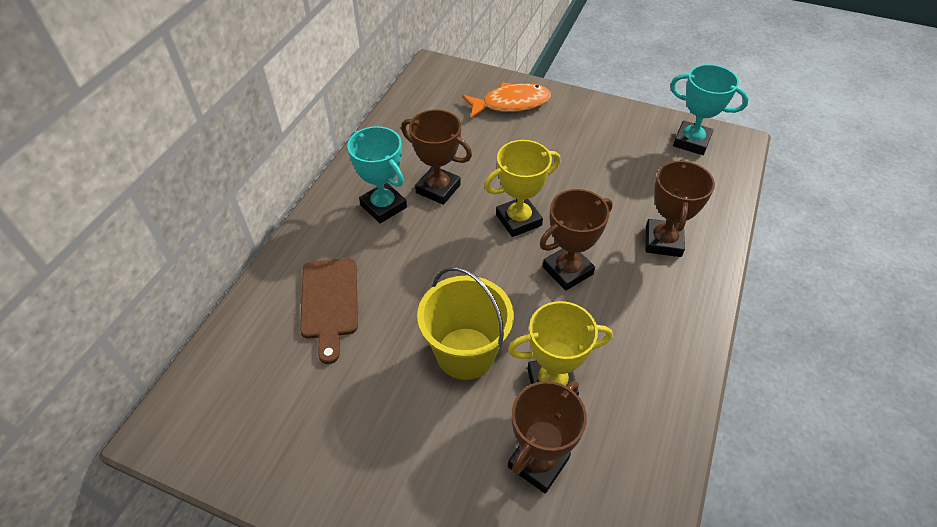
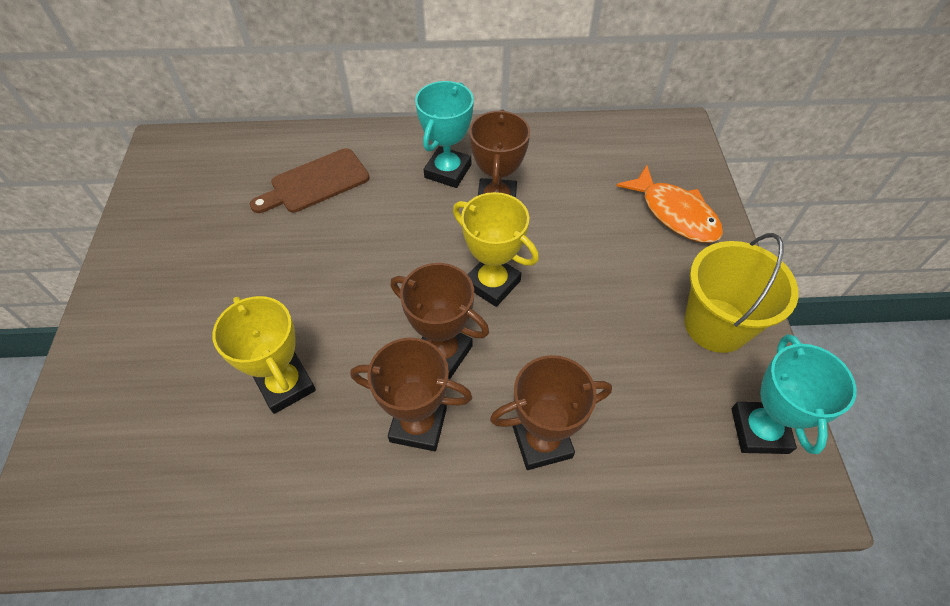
camera: 65 degrees right, 5 degrees up
(465, 353) = (297, 300): yellow bucket -> yellow bucket (716, 325)
(538, 462) = (192, 402): brown trophy -> brown trophy (418, 425)

